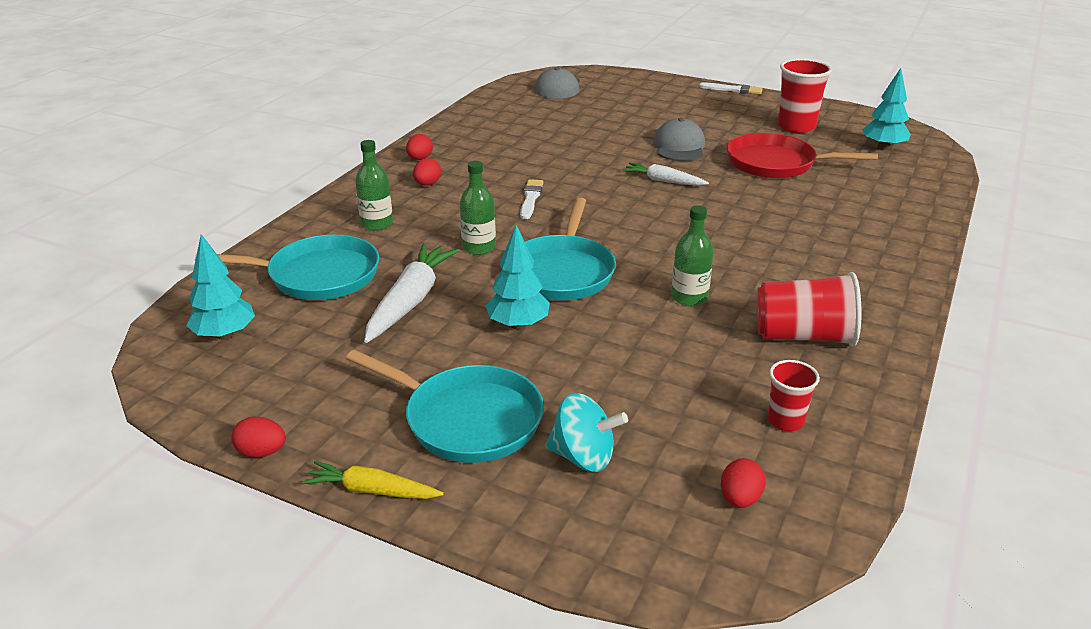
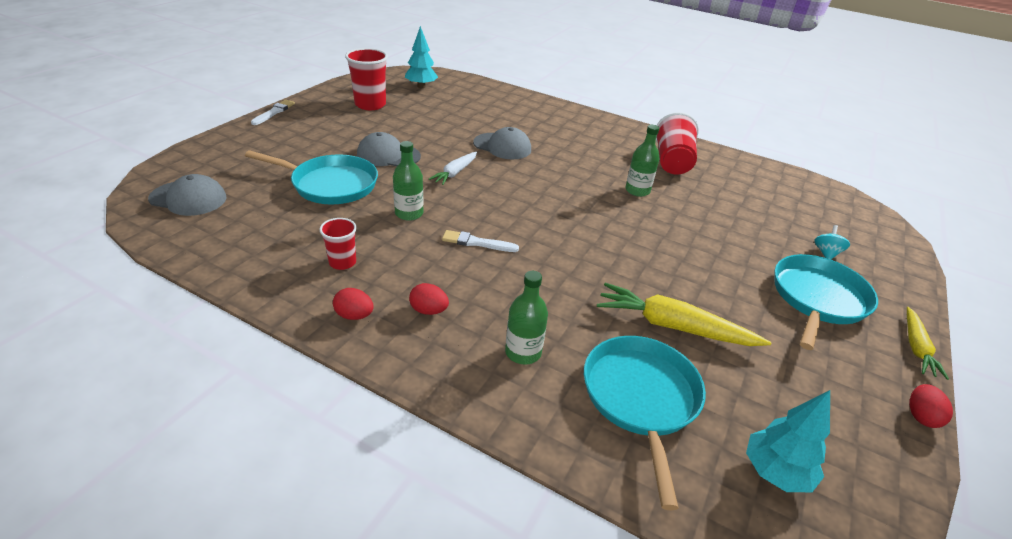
camera: 90 degrees left, 5 degrees up
(410, 301) = (673, 326): white carrot -> yellow carrot
(479, 247) = (573, 280): green bottle -> green bottle (409, 213)
(518, 325) = (693, 267): turquoise tree -> none
(562, 272) = (611, 239): turquoise pan -> turquoise pan (331, 184)
(583, 457) = (826, 253): turquoise spinning top -> turquoise spinning top, size x0.63
(740, 499) = (828, 208): red egg -> none
(749, 204) = (502, 146): none -> grey cap
(775, 163) = (436, 125): red pan -> none
(785, 421) = (756, 183): red cup -> red cup (342, 262)

